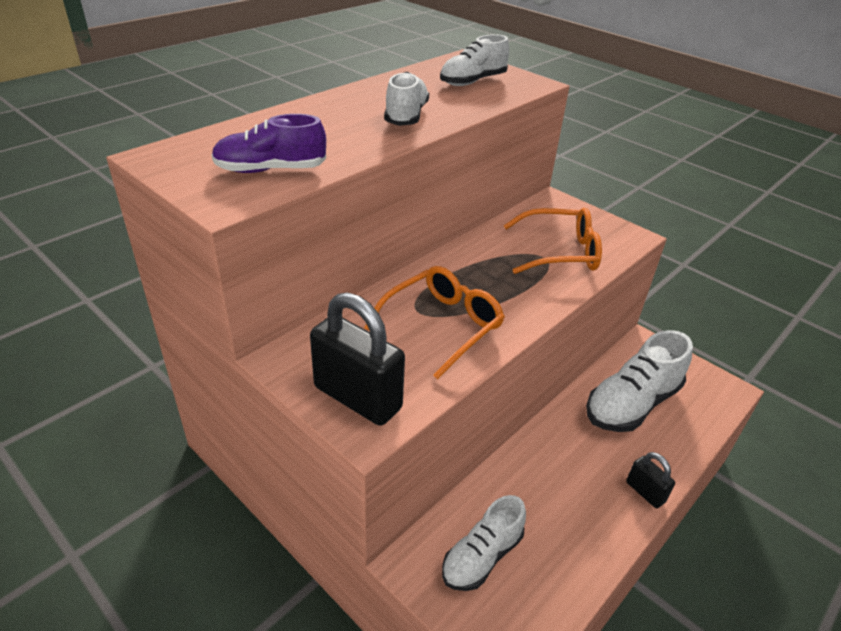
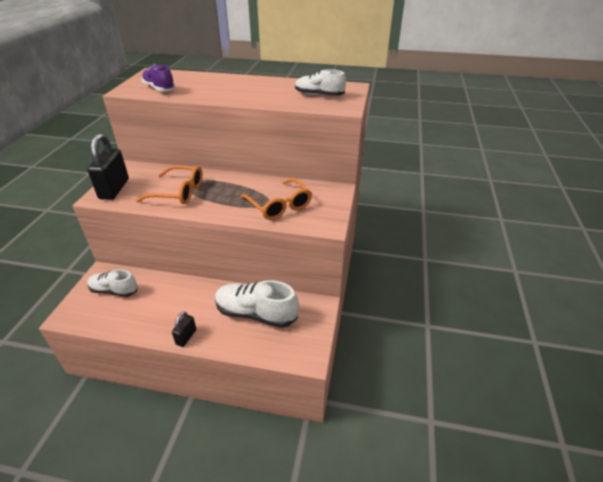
camera: 60 degrees right, 0 degrees up
(406, 116) = (248, 94): white shoe -> none

